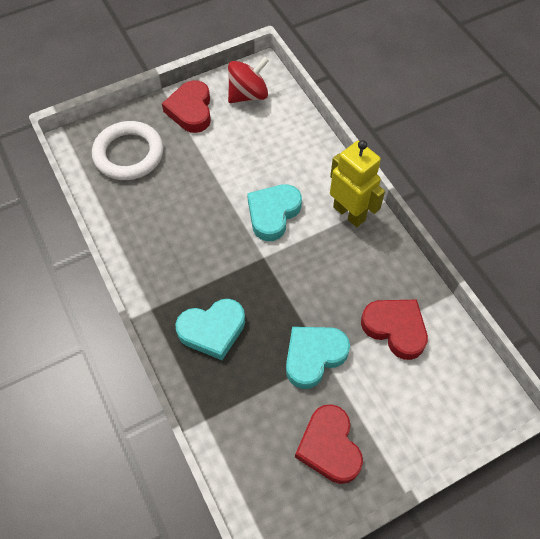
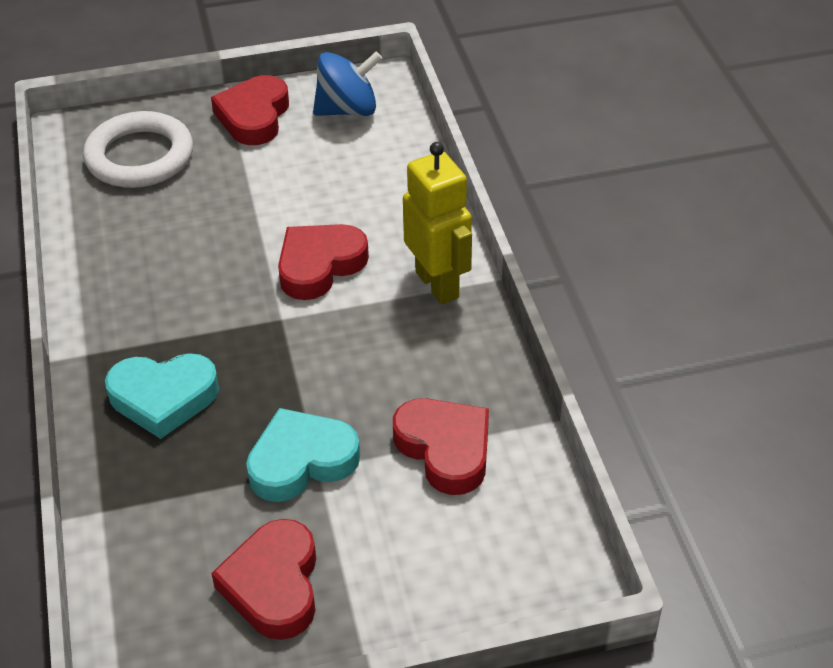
camera: 15 degrees right, 15 degrees down
(248, 95) = (348, 110): red spinning top -> blue spinning top
(273, 214) = (319, 265): turquoise heart -> red heart

